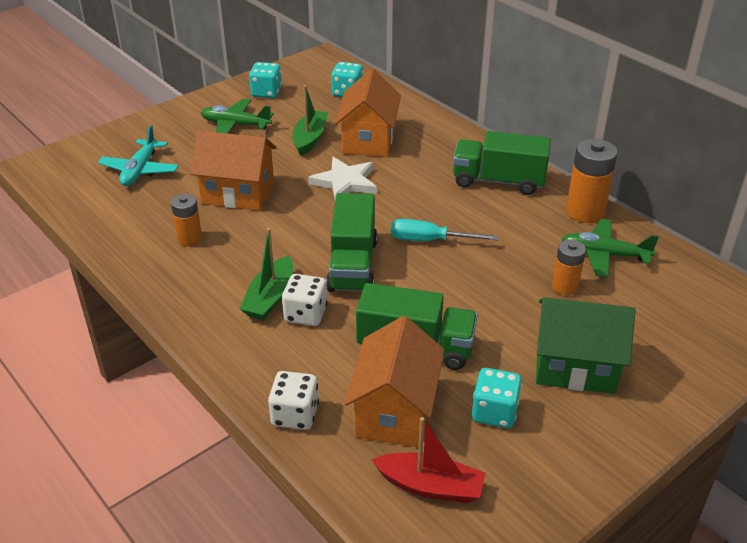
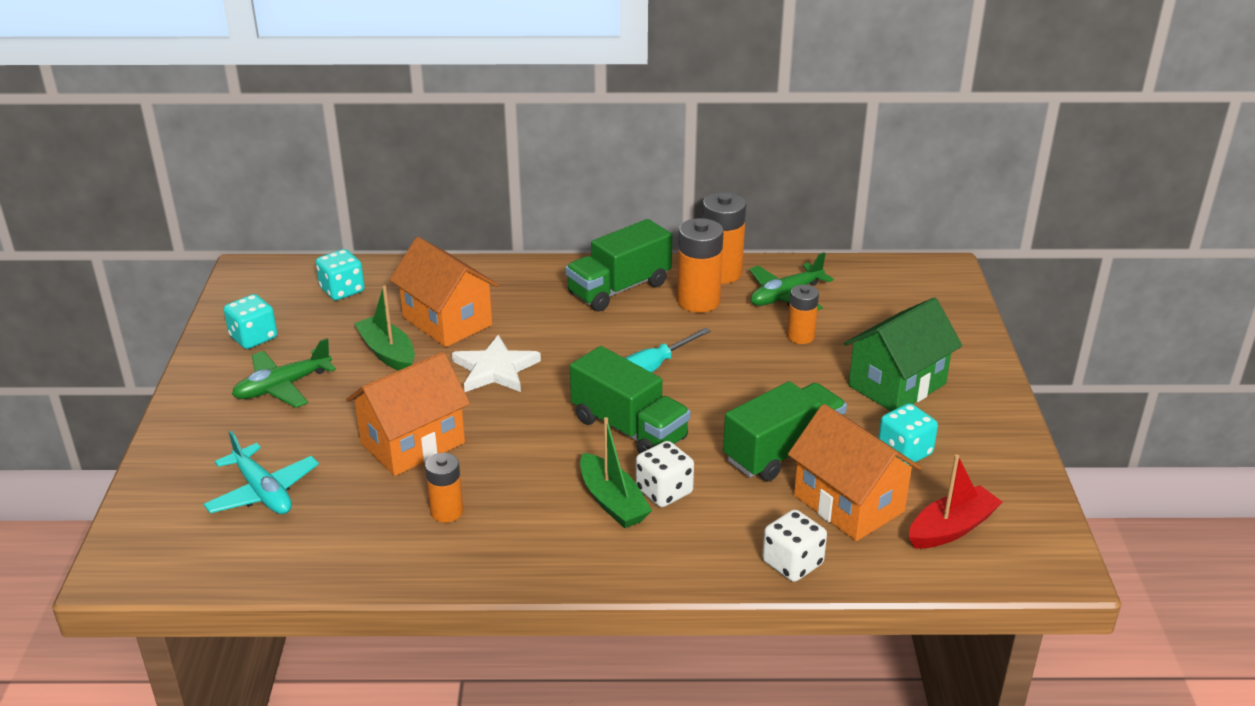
camera: 50 degrees left, 5 degrees down
(535, 220) = (698, 301): none -> orange battery

